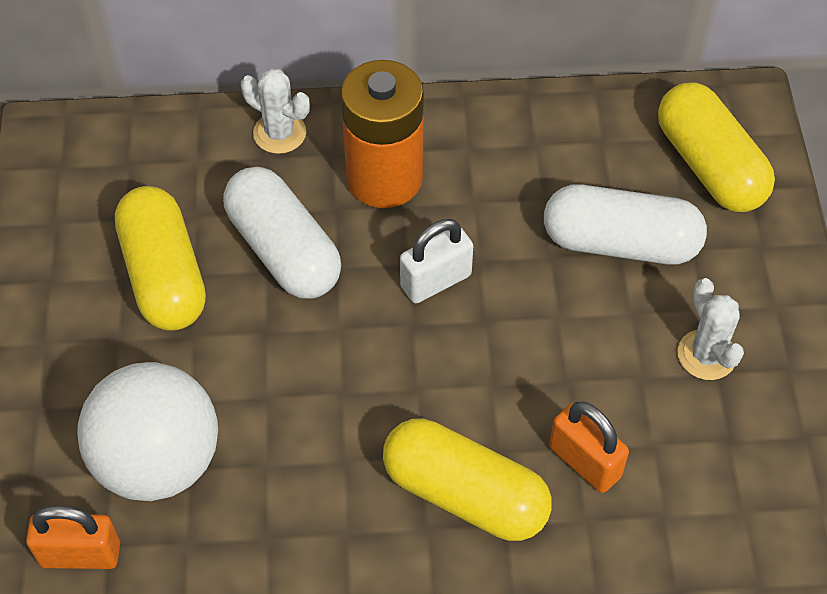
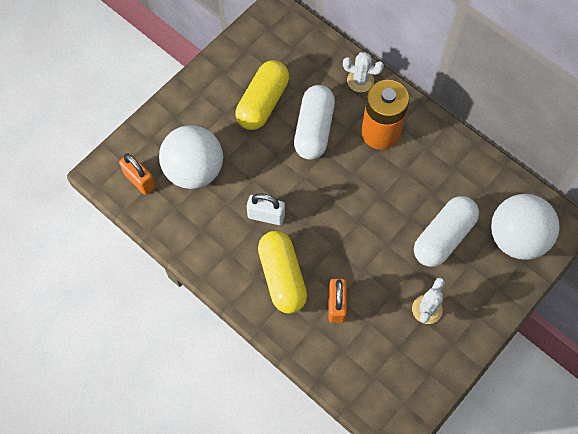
camera: 45 degrees right, 10 degrees up
(279, 133) = (360, 81): white cactus -> white cactus turned 60 degrees counterclockwise
(435, 281) = (356, 189): white padlock -> white padlock (266, 216)
(620, 243) = (443, 237): white capsule -> white capsule turned 75 degrees clockwise
(709, 166) = (516, 238): yellow capsule -> white ball

